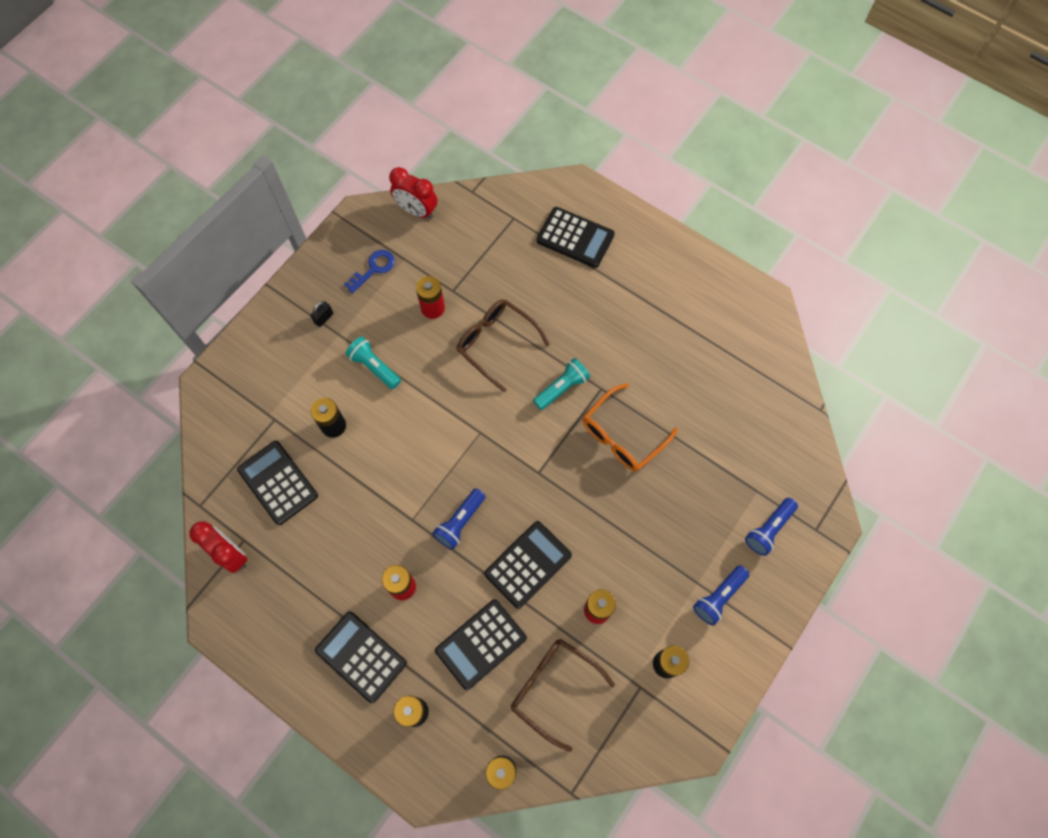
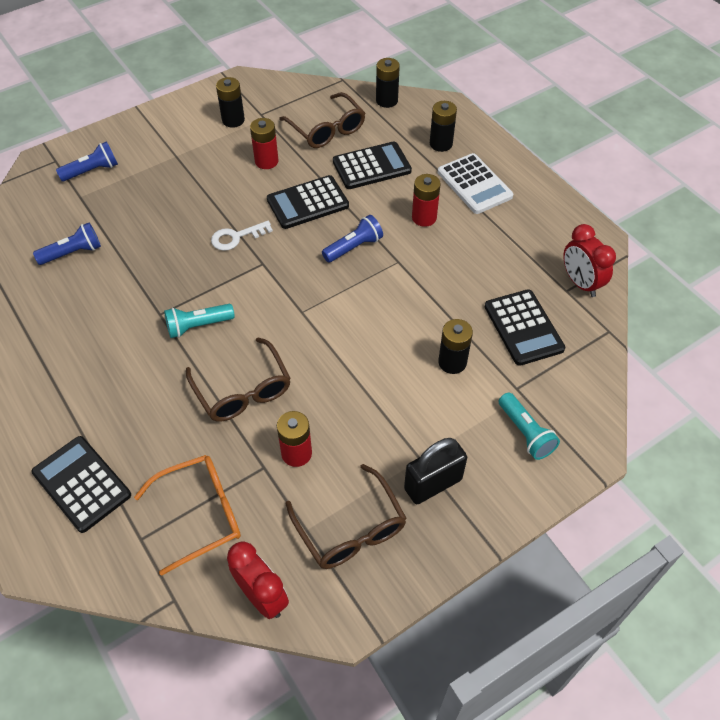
camera: 160 degrees left, 15 degrees down
(324, 318) = (433, 484): black padlock -> black padlock, size x2.13
(361, 656) = (474, 184): black calculator -> white calculator
(373, 269) = (350, 529): blue key -> brown glasses
(374, 367) = (389, 408): turquoise flashlight -> turquoise flashlight (525, 433)
(577, 495) = (236, 237): none -> white key
(622, 435) = (166, 269): orange glasses -> orange glasses (201, 514)
(719, 597) = (165, 144): blue flashlight -> blue flashlight (73, 253)

